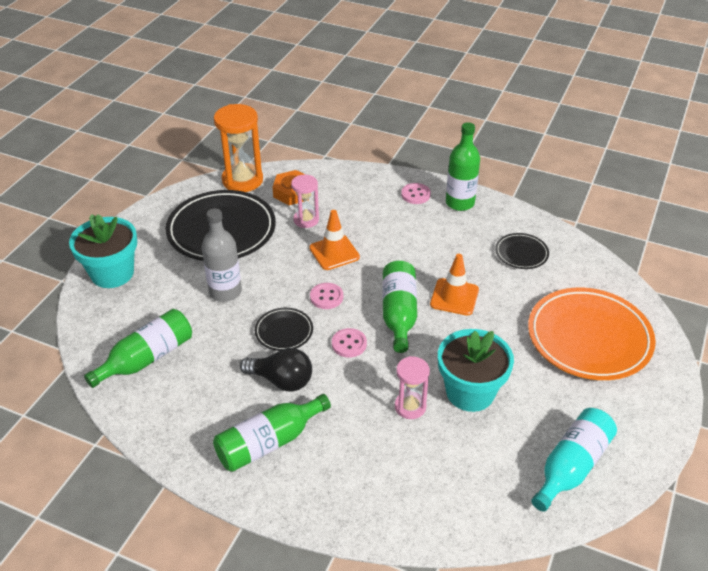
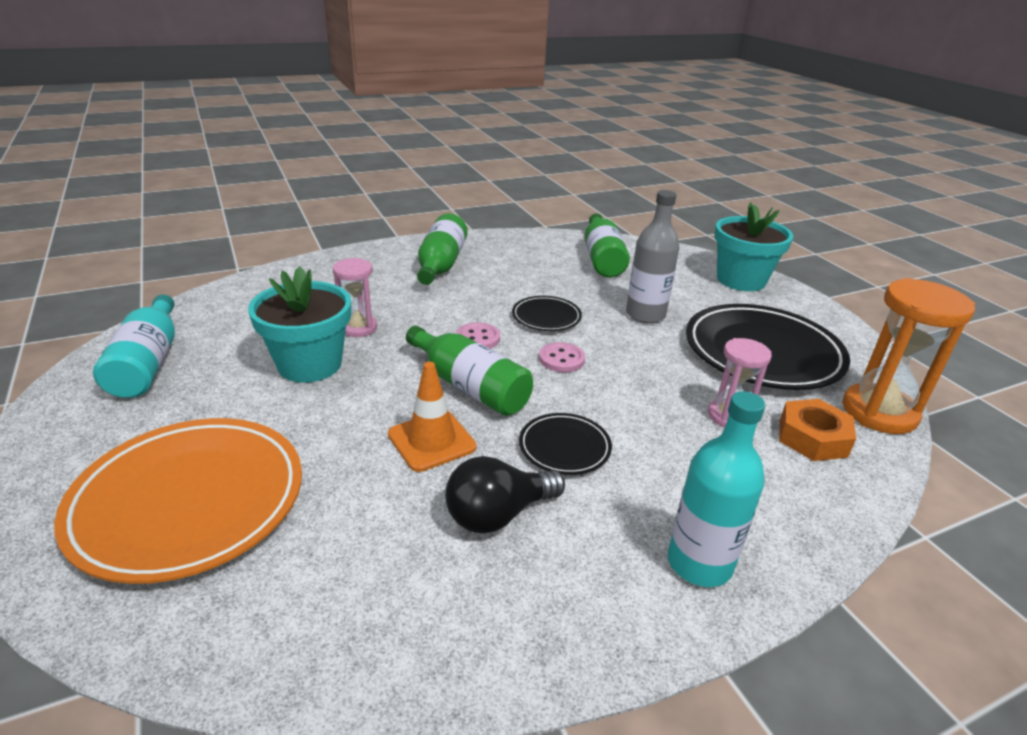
camera: 130 degrees right, 10 degrees down
(281, 380) = (490, 292): black light bulb -> black light bulb (498, 514)
(334, 252) = (633, 402): orange traffic cone -> none
(415, 194) = (699, 563): pink button -> turquoise bottle
(460, 203) = (620, 606): green bottle -> none
(521, 253) = (406, 576): black plate -> black plate (564, 447)

